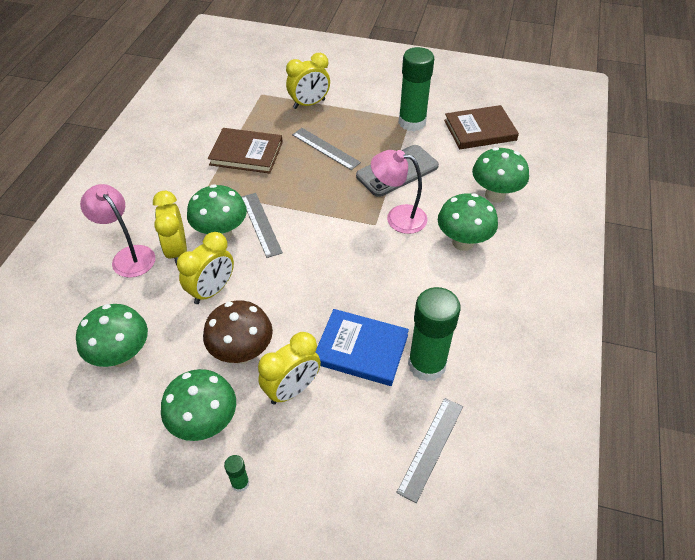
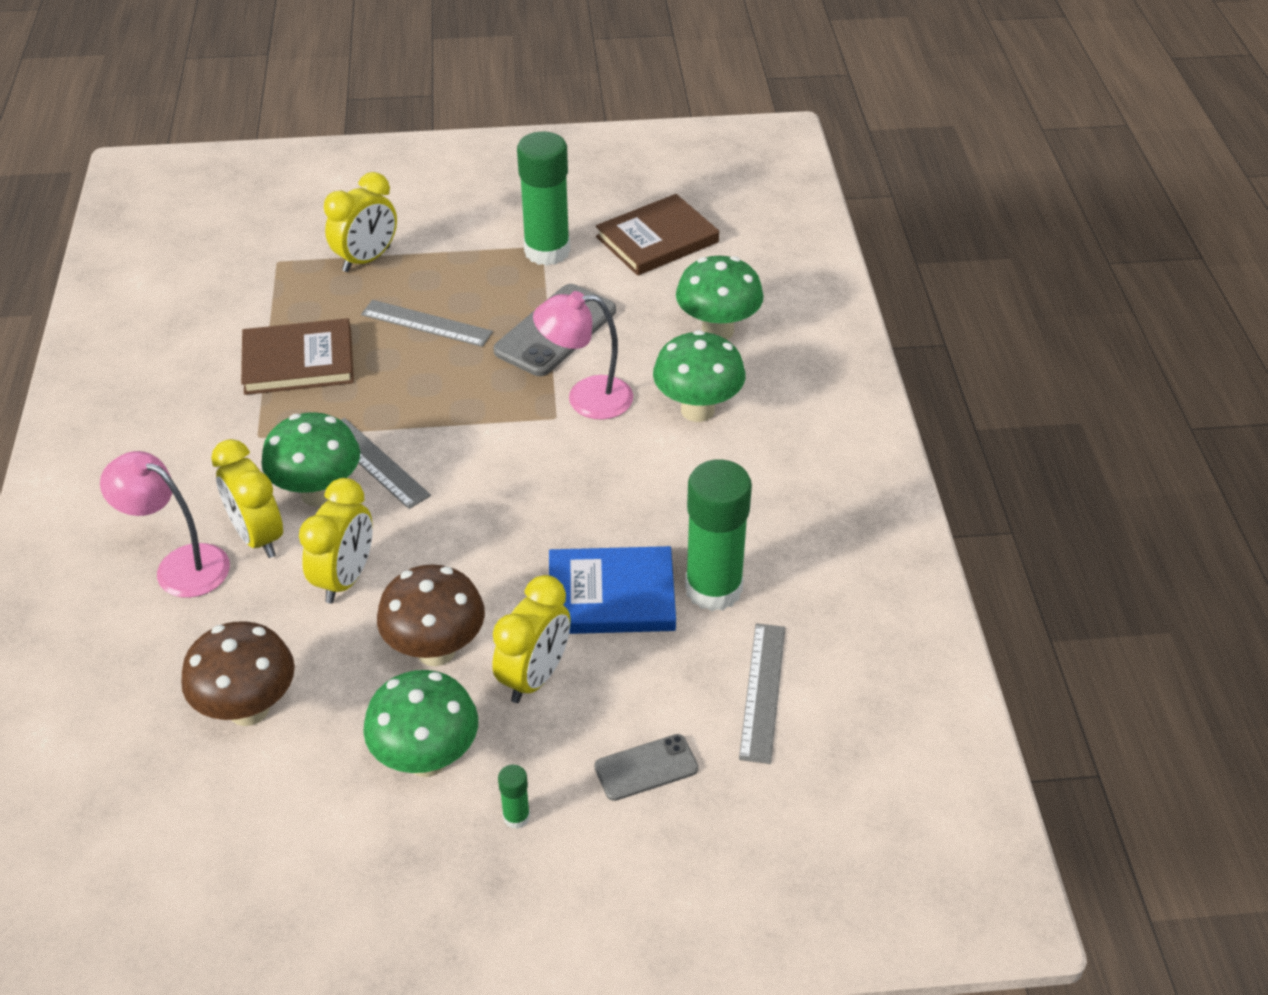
camera: 20 degrees left, 5 degrees down
(122, 356) = (249, 709): green mushroom -> brown mushroom
(334, 477) = (646, 768): none -> grey phone

